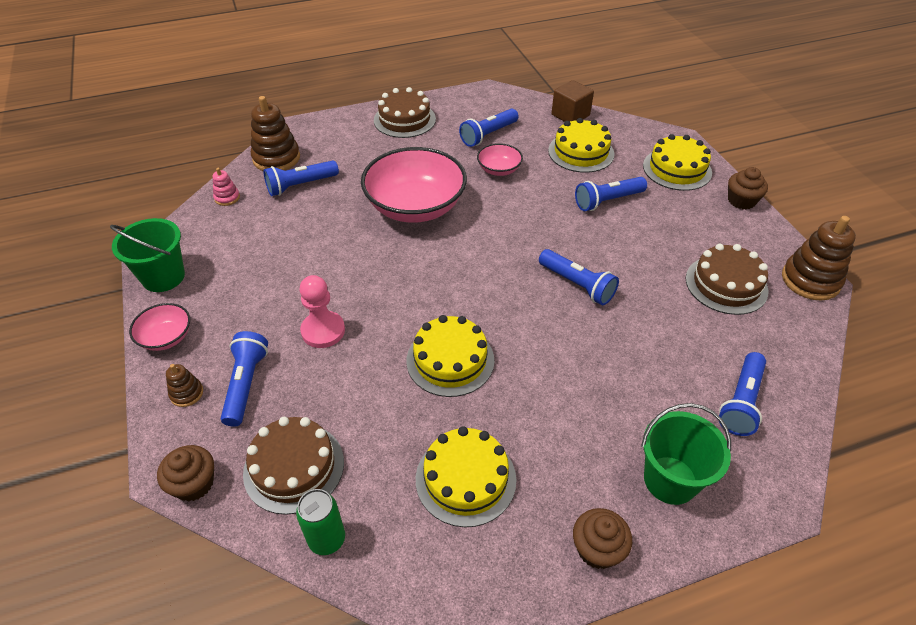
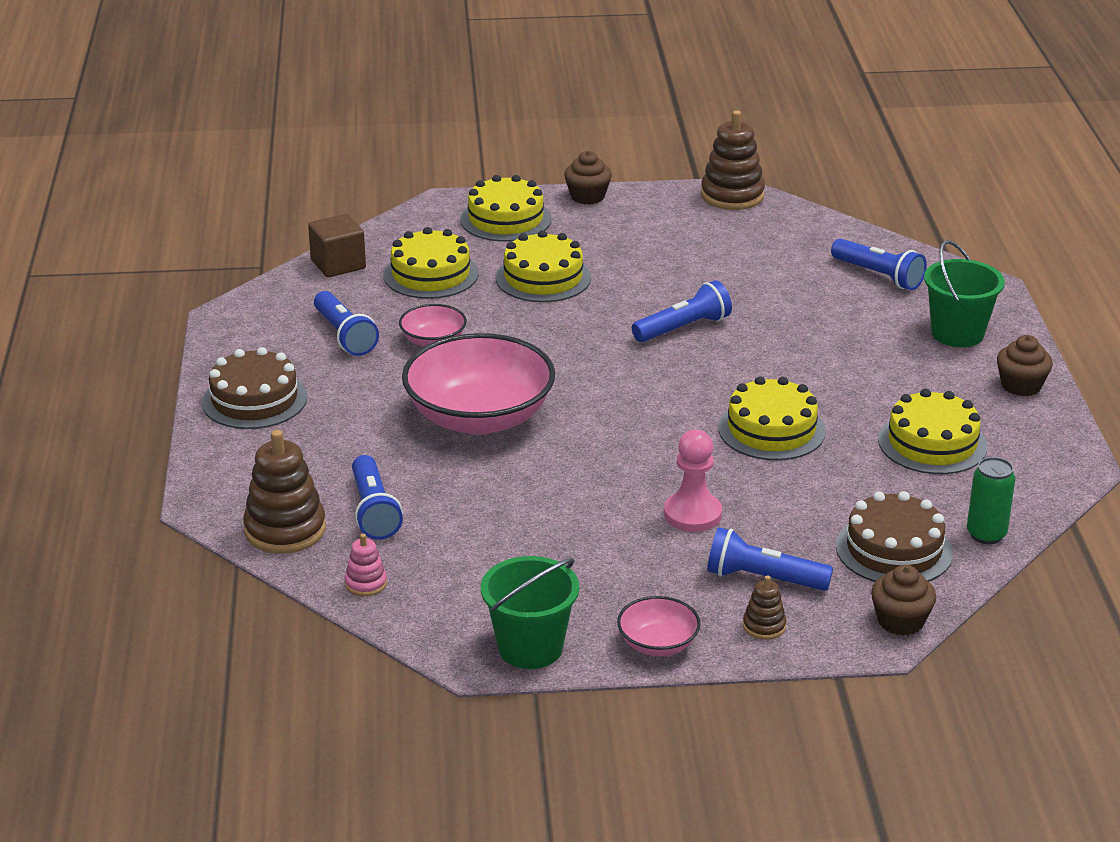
camera: 75 degrees left, 15 degrees down
(607, 201) = (543, 278): blue flashlight -> yellow cake
(726, 284) = (719, 241): brown cake -> none

